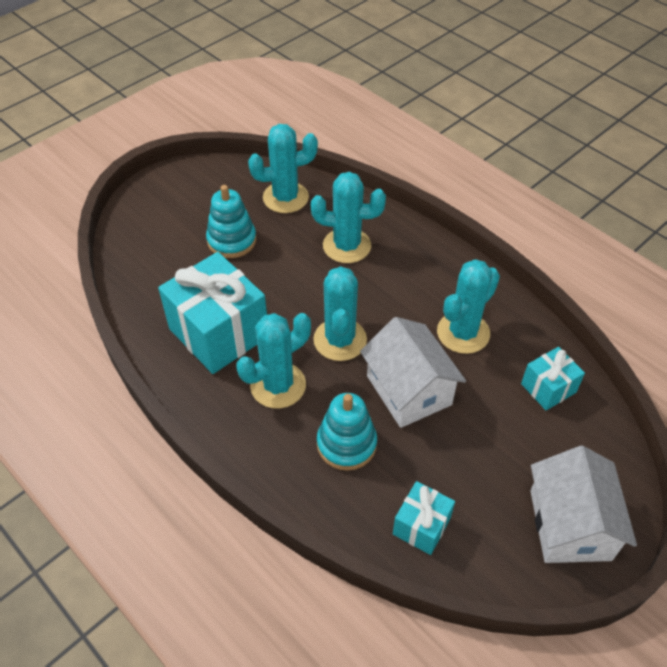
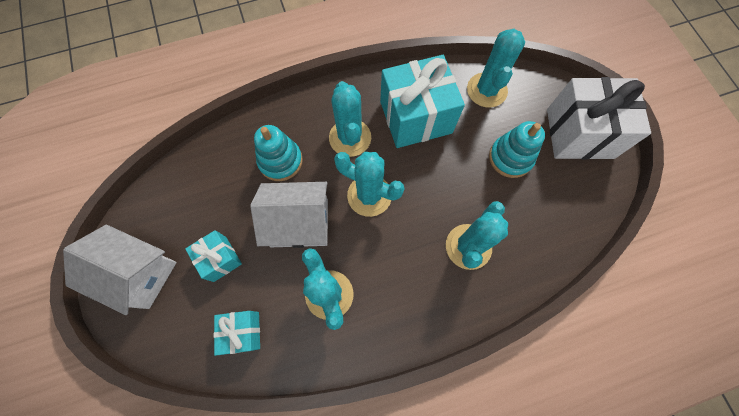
camera: 115 degrees right, 20 degrees up
(176, 198) = (579, 133): none -> white gift
(285, 197) = (551, 220): turquoise cactus -> turquoise cactus (486, 90)
(421, 526) = (198, 179): turquoise gift -> turquoise gift (220, 259)

